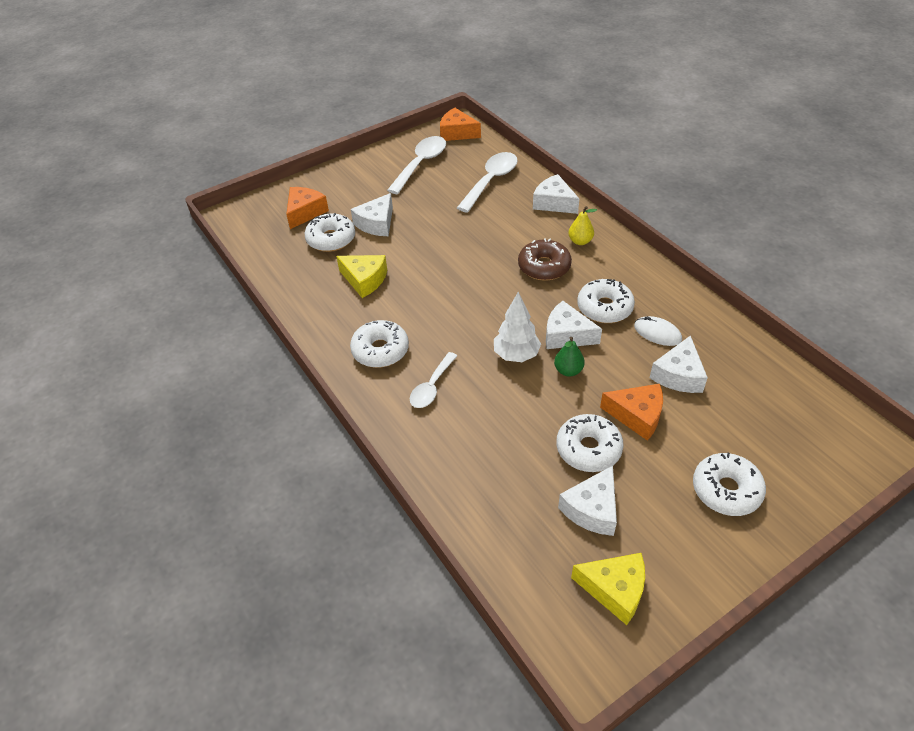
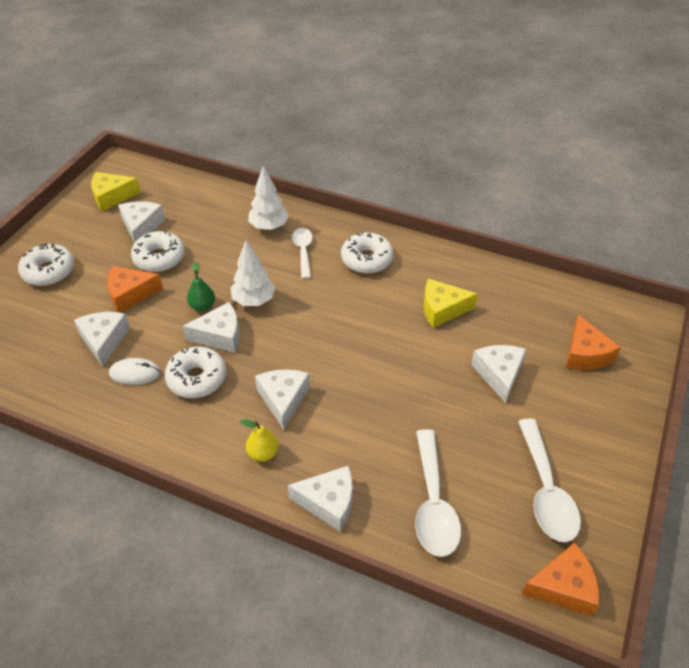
camera: 145 degrees right, 0 degrees up
(331, 239) = (521, 336): white donut -> none
(444, 435) = (269, 227): none -> white tree
(544, 267) = (283, 400): brown donut -> white cheese

